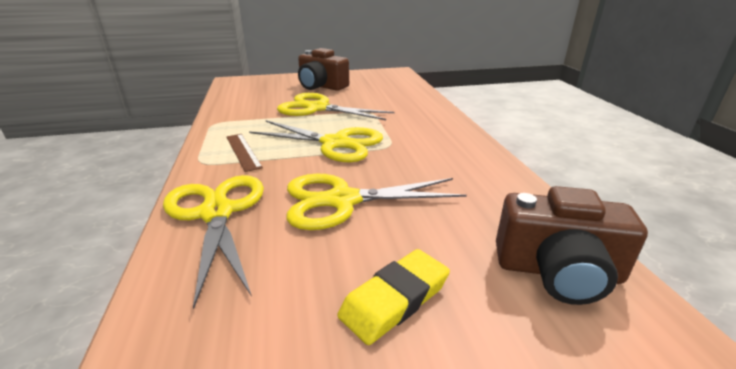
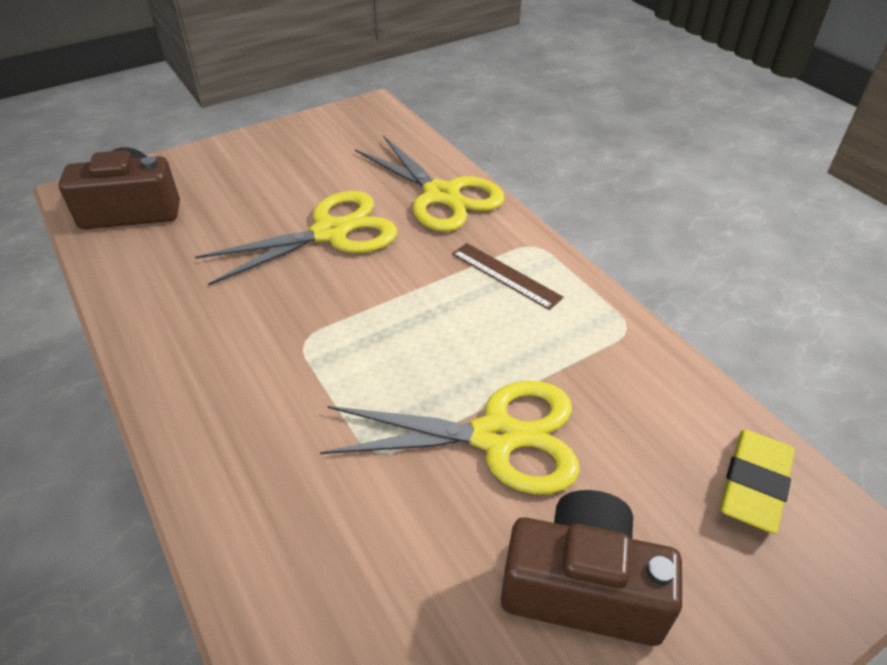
camera: 160 degrees right, 15 degrees up
(335, 143) = (390, 325): yellow scissors -> none
(395, 299) = (259, 170): yellow eraser -> yellow eraser (754, 484)

